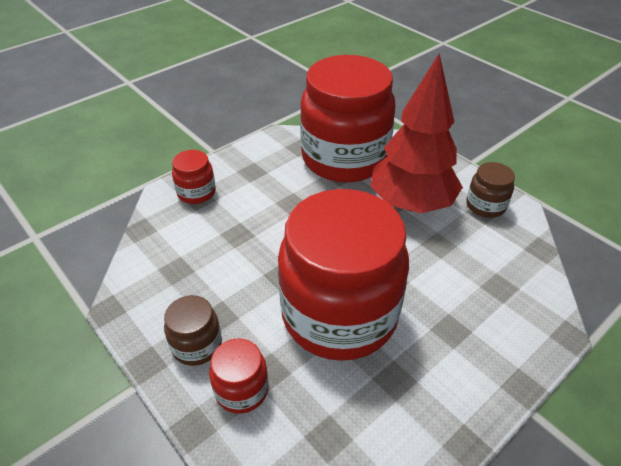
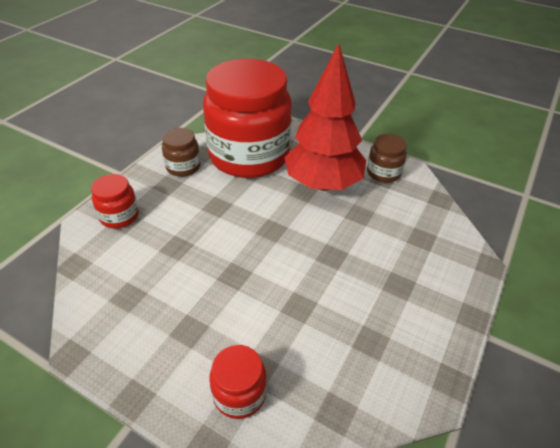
camera: 20 degrees left, 0 degrees up
(197, 345) = (178, 364): brown jar -> brown jar (183, 167)
(339, 314) = (301, 297): red jar -> none

